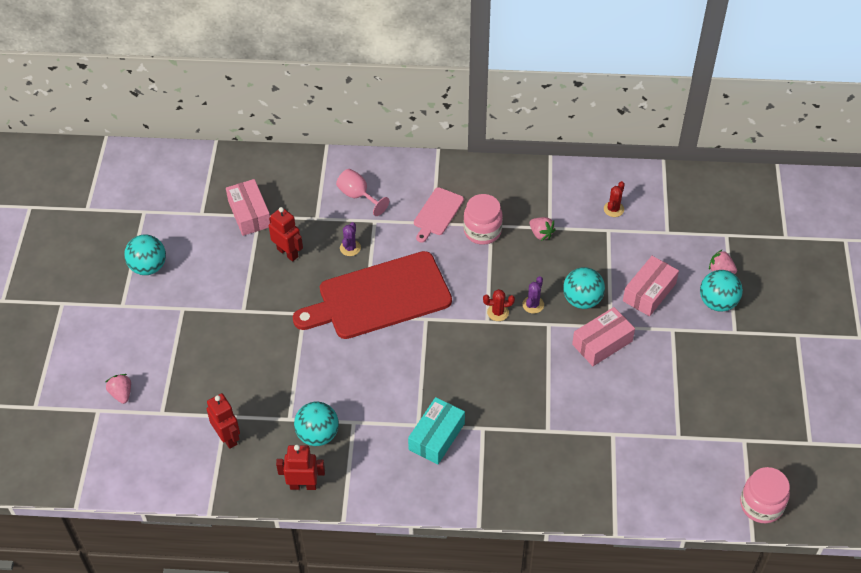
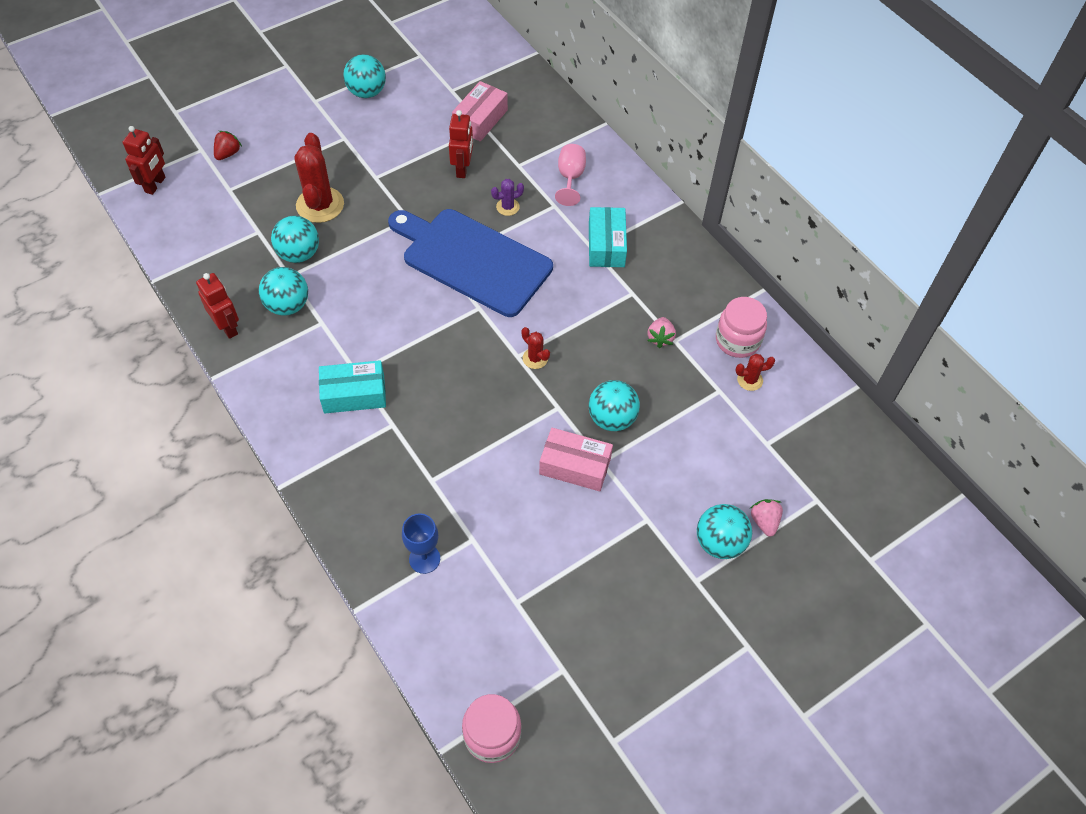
camera: 50 degrees right, 5 degrees up
(121, 394) = (228, 153): pink strawberry -> red strawberry
(227, 437) = (237, 246): red robot -> red robot (155, 185)
(237, 361) = (320, 205): none -> red cactus
(274, 401) = (299, 254): none -> turquoise ball
(379, 297) = (472, 260): red cutting board -> blue cutting board
(437, 213) = (606, 245): pink cutting board -> turquoise box
(482, 231) = (619, 290): pink jar -> pink jar (737, 340)
(533, 305) = (569, 381): purple cactus -> none
(606, 470) = (424, 559): none -> blue goblet
(649, 292) = (675, 471): pink box -> none

